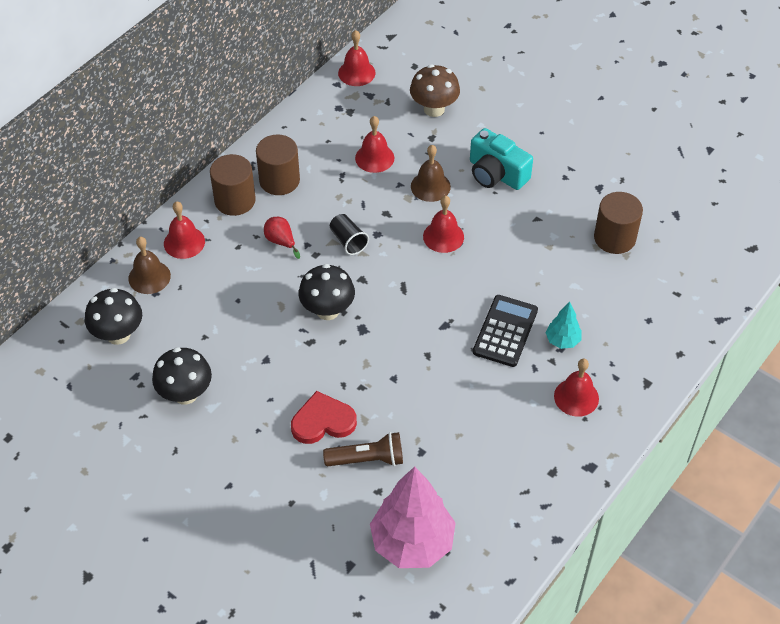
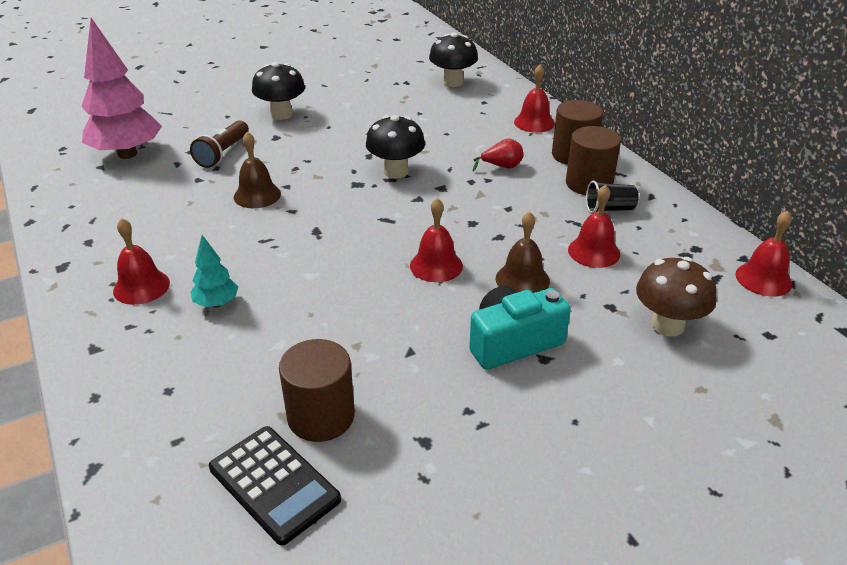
camera: 115 degrees right, 15 degrees down
(149, 277) = (504, 102): brown bell -> brown bell (257, 195)
(185, 394) = (370, 96): black mushroom -> black mushroom (281, 114)
(323, 421) = (281, 143): red heart -> none
(348, 241) = (475, 203): black cup -> black cup (609, 209)
(505, 331) = (270, 267): black calculator -> black calculator (274, 484)

